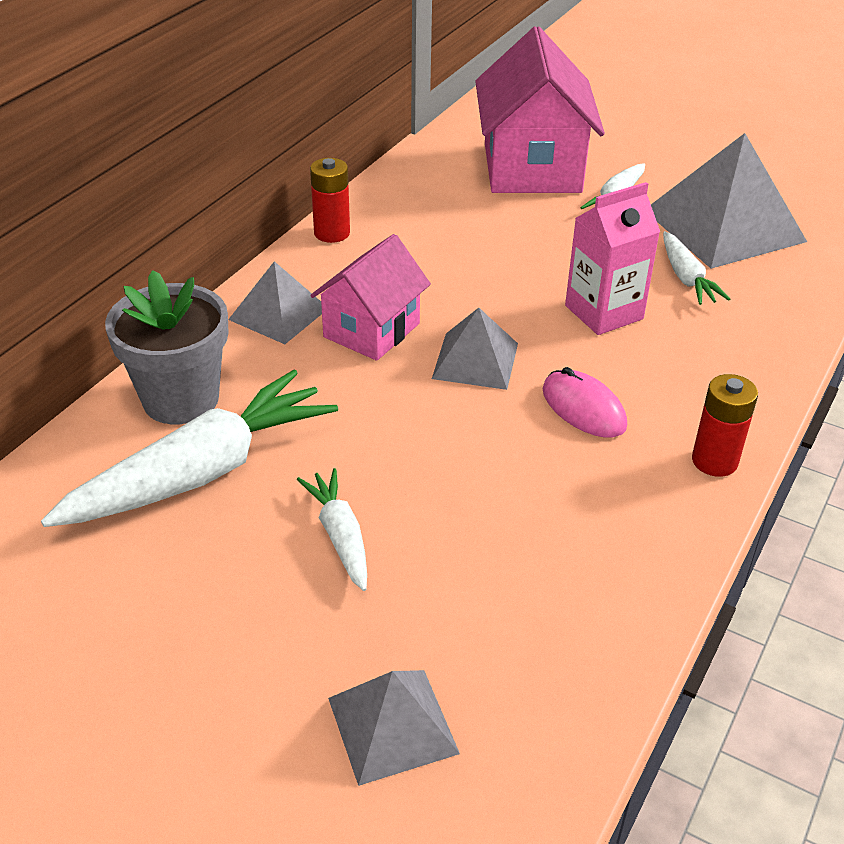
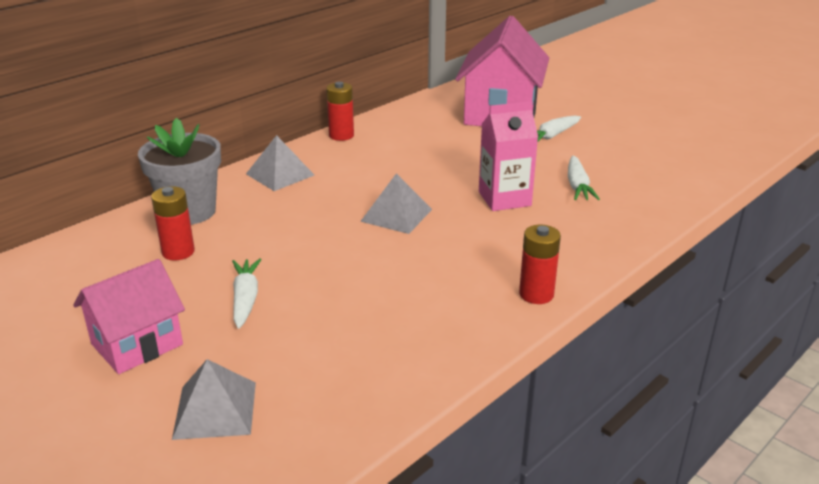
camera: 15 degrees right, 10 degrees down
(201, 472) = (178, 252): white carrot -> red battery
(371, 330) = (336, 190): pink house -> pink house (137, 344)
(583, 408) = (457, 251): pink mouse -> none
(723, 225) = (623, 159): grey pyramid -> none

